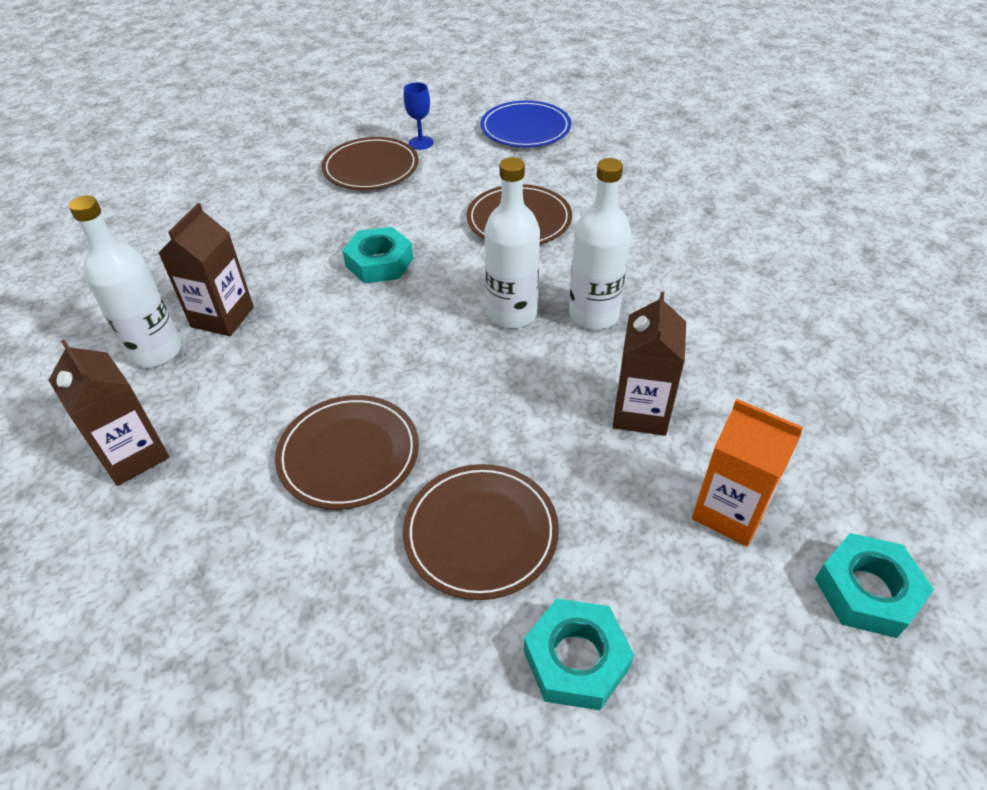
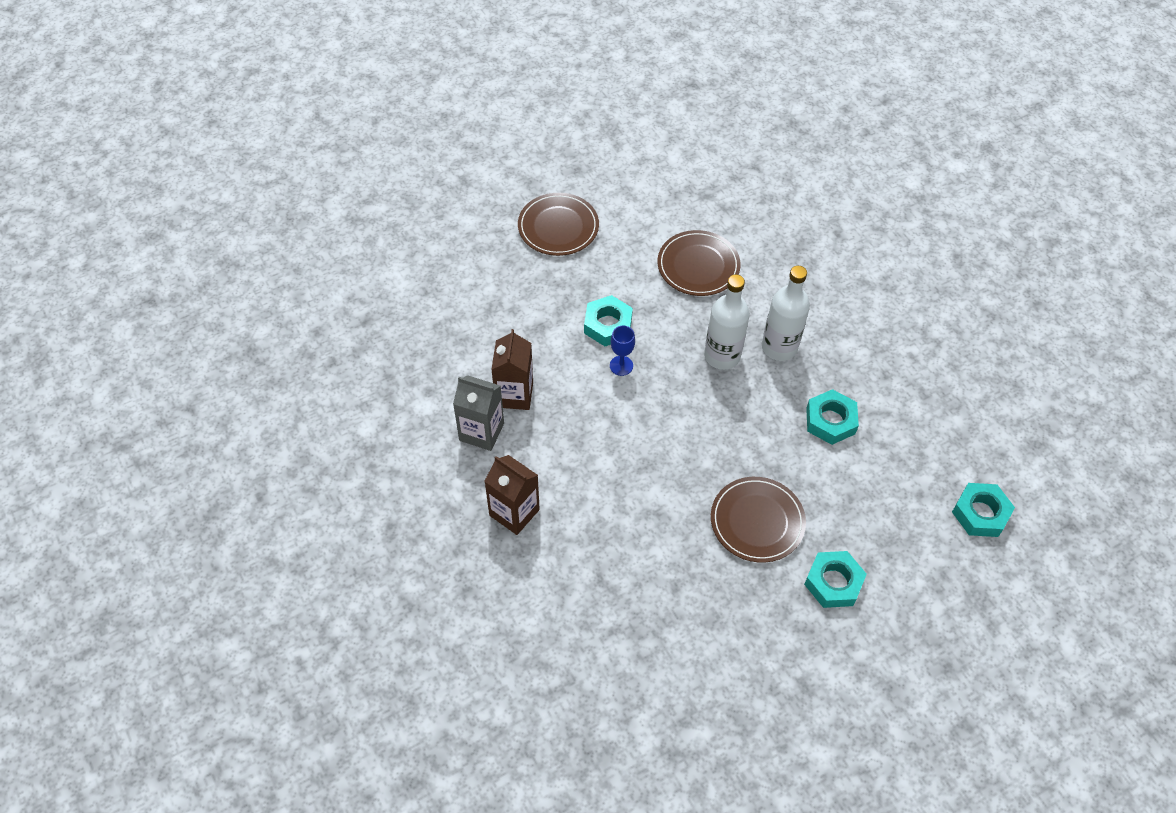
camera: 15 degrees left, 10 degrees up
(155, 351) = (481, 432): white bottle -> grey carton
(349, 454) = (655, 485): brown plate -> none
(421, 143) = (588, 191): blue goblet -> blue goblet (621, 365)
(525, 128) = (670, 161): blue plate -> none
(641, 412) = (830, 421): brown carton -> turquoise nut
(730, 512) = (898, 480): orange carton -> none

